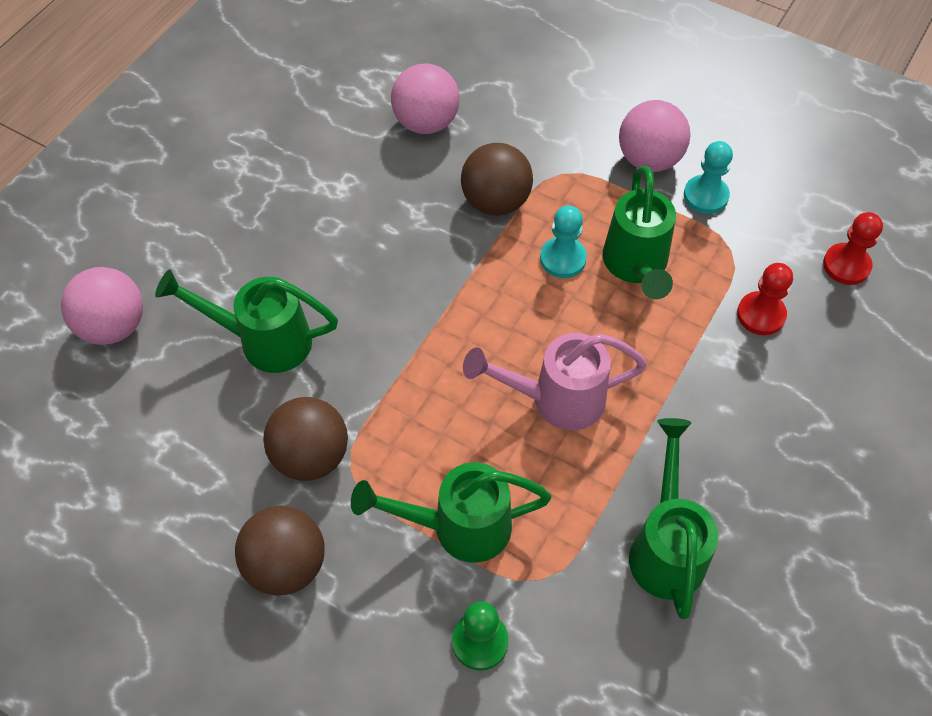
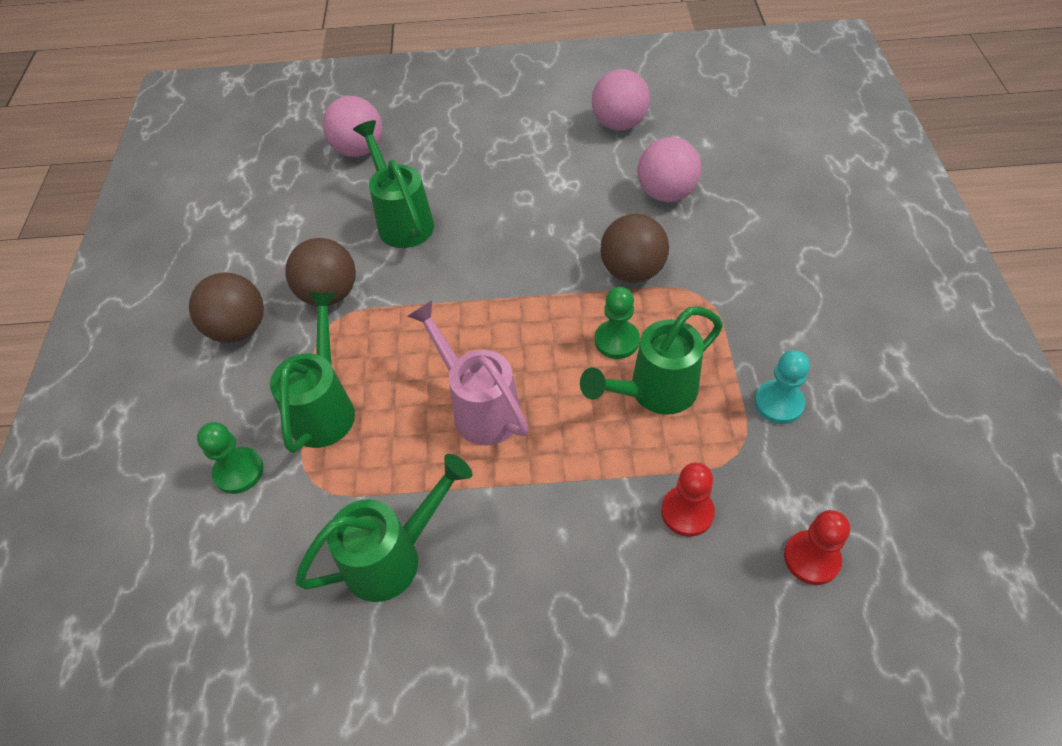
camera: 60 degrees right, 5 degrees down
(457, 527) = (325, 406): green watering can -> green watering can turned 45 degrees clockwise
(563, 259) = (616, 340): turquoise pawn -> green pawn
(649, 159) = (776, 343): pink ball -> pink ball (619, 124)

